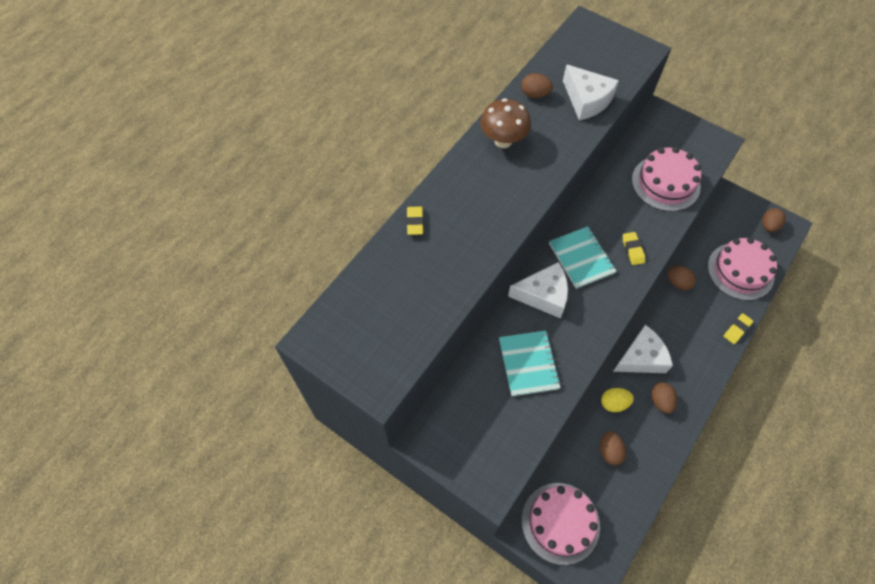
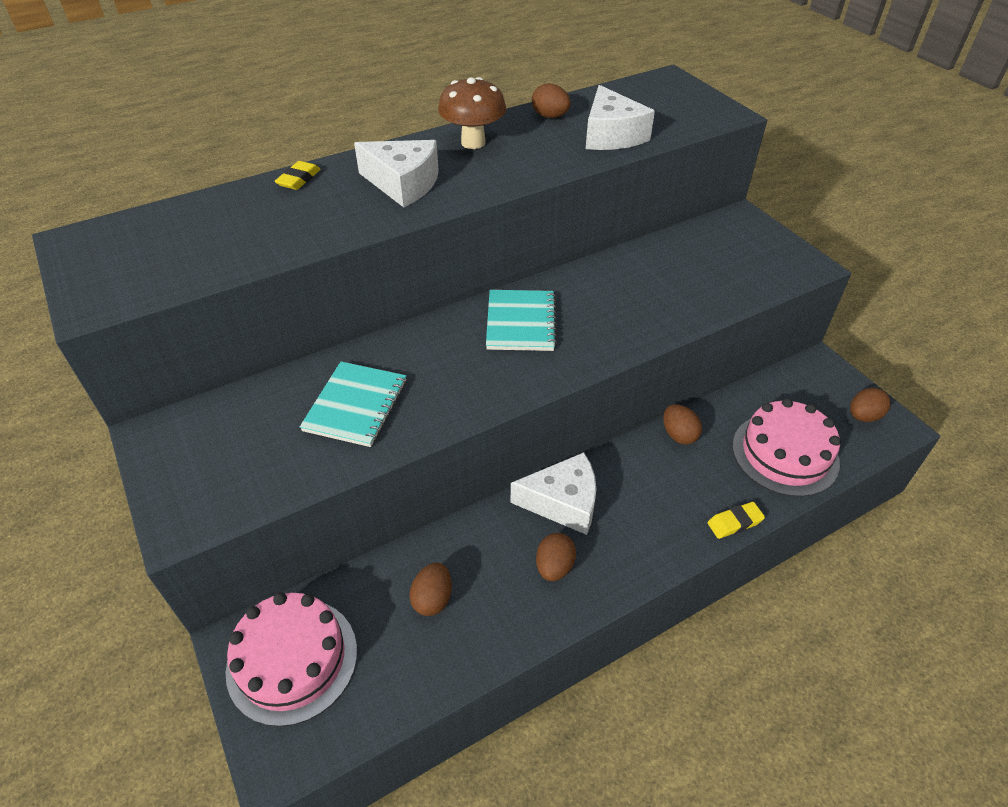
camera: 25 degrees right, 15 degrees down
(543, 295) = (438, 343): white cheese -> white cheese (403, 184)
(614, 403) = (483, 541): yellow egg -> none
(632, 250) = (598, 336): yellow eraser -> none
(665, 183) = (699, 284): pink cake -> none

